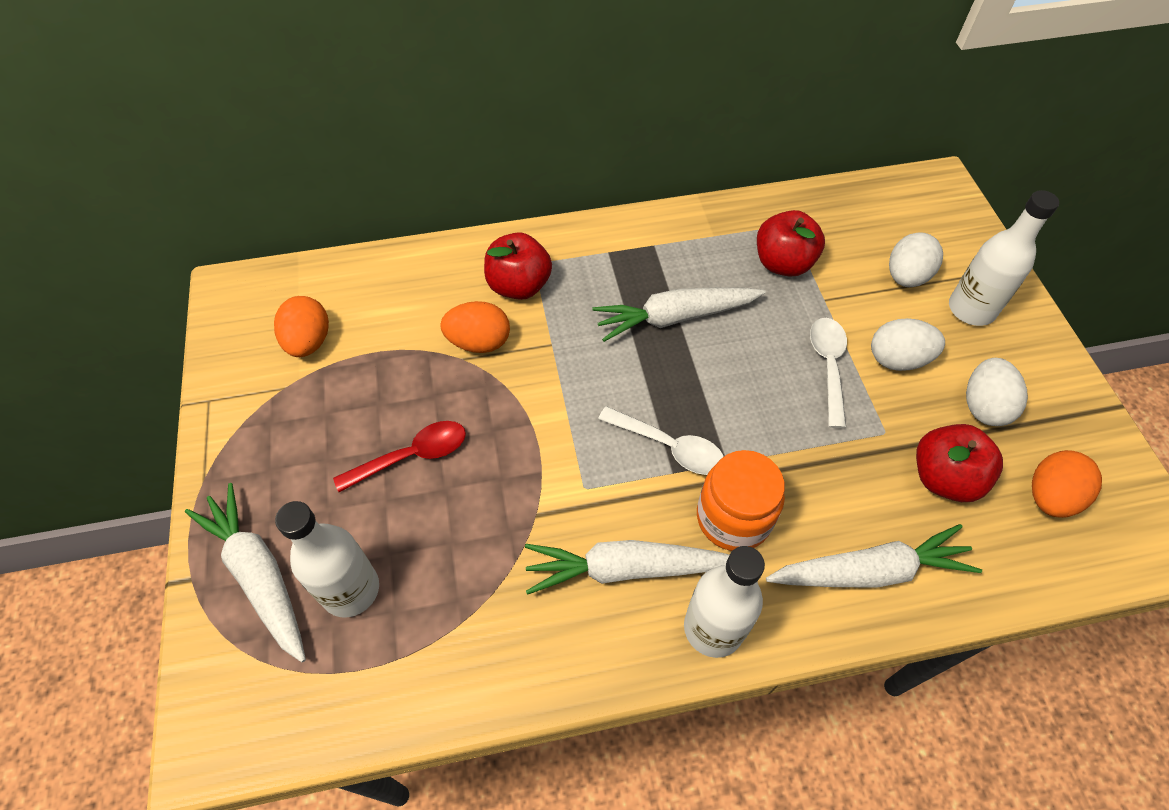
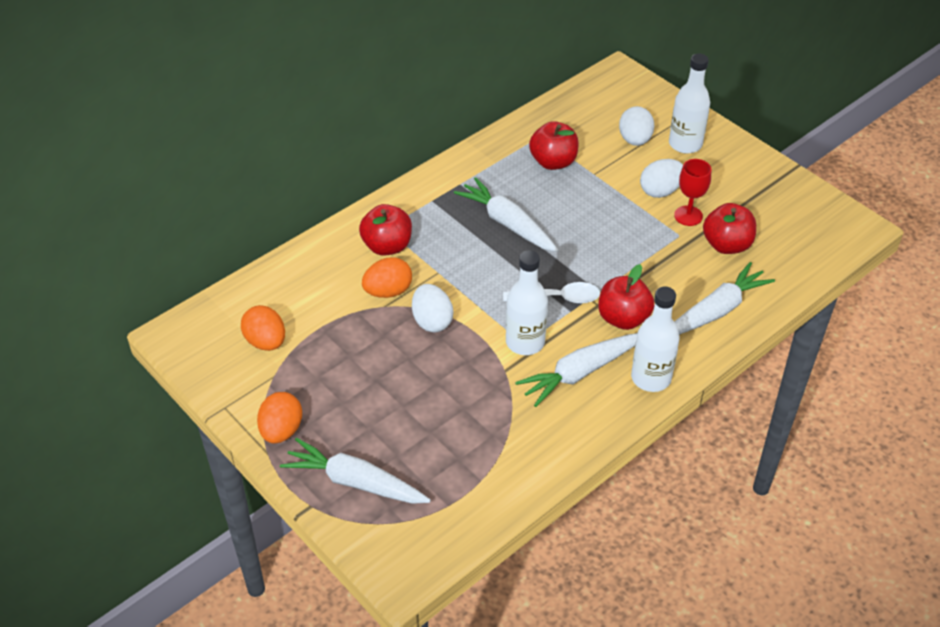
camera: 30 degrees left, 10 degrees down
(350, 589) = (421, 461): white bottle -> white bottle (525, 342)
(412, 456) = (399, 375): red spoon -> none
(674, 318) = (507, 223): white carrot -> white carrot turned 90 degrees clockwise
(733, 518) = (623, 318): orange jar -> red apple
(828, 366) = (622, 212): white spoon -> none
(915, 411) = (688, 216): none -> red goblet
(984, 406) = (725, 197): white egg -> white egg (432, 321)
(1050, 496) = (788, 230): orange egg -> orange egg (281, 430)

